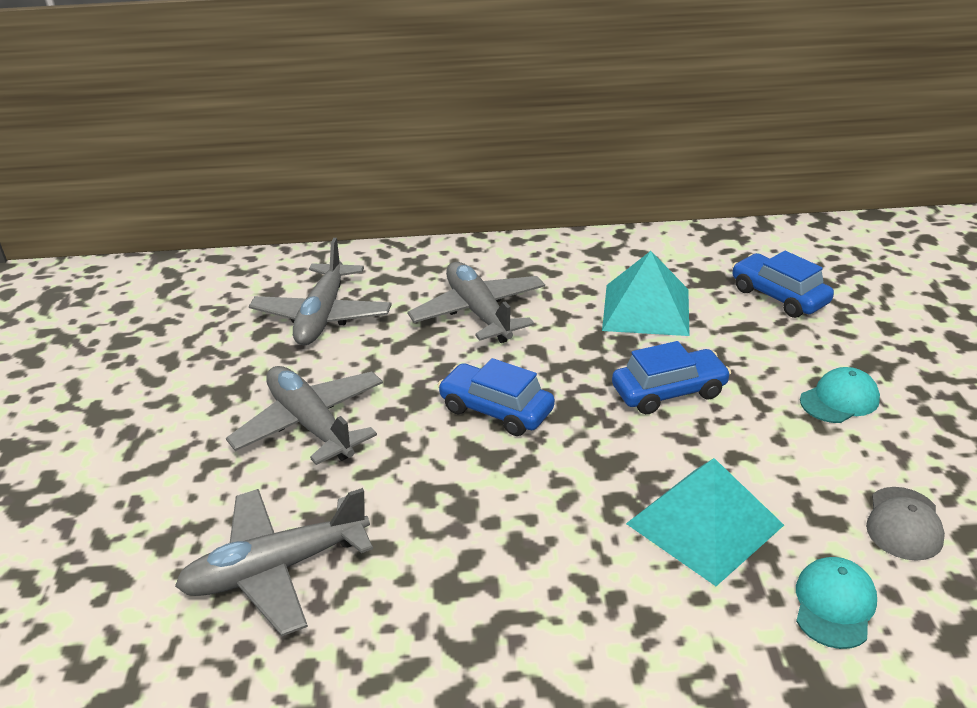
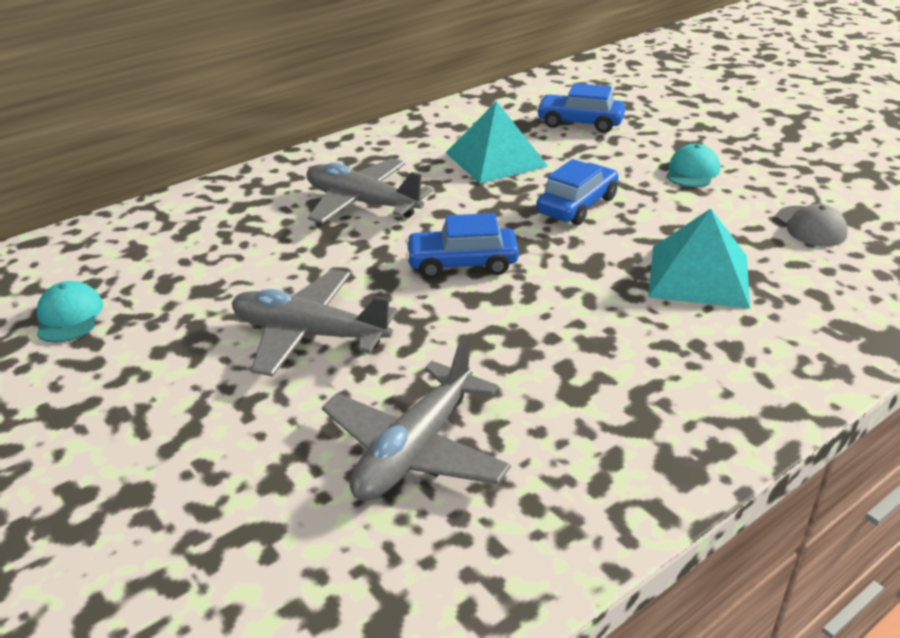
camera: 35 degrees left, 0 degrees up
(322, 316) = (215, 252): grey plane -> none
(834, 605) = (827, 287): turquoise cap -> turquoise cap (69, 316)

